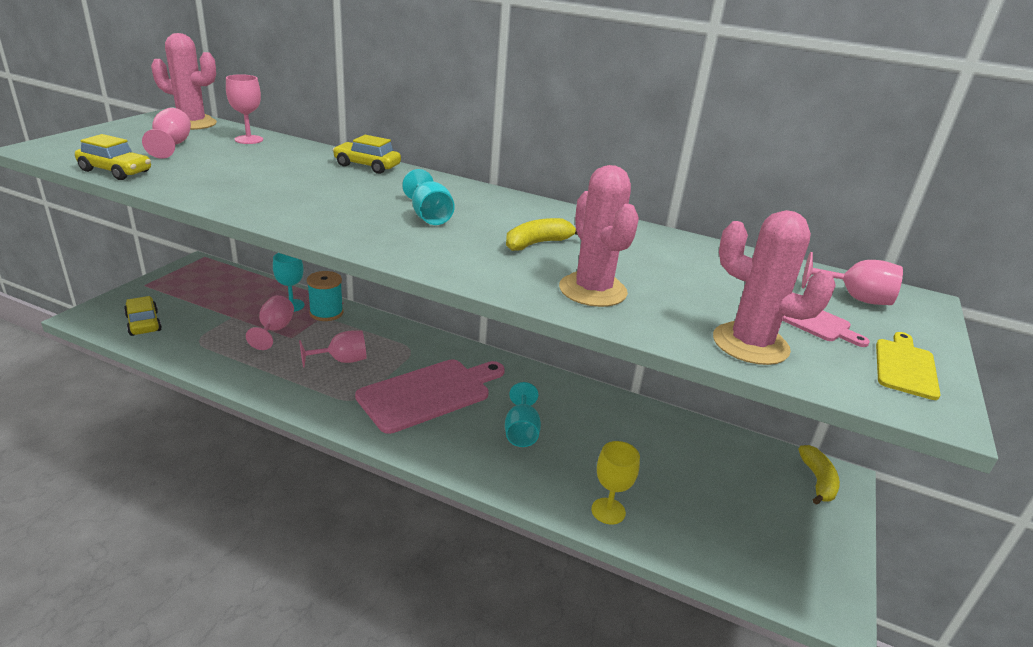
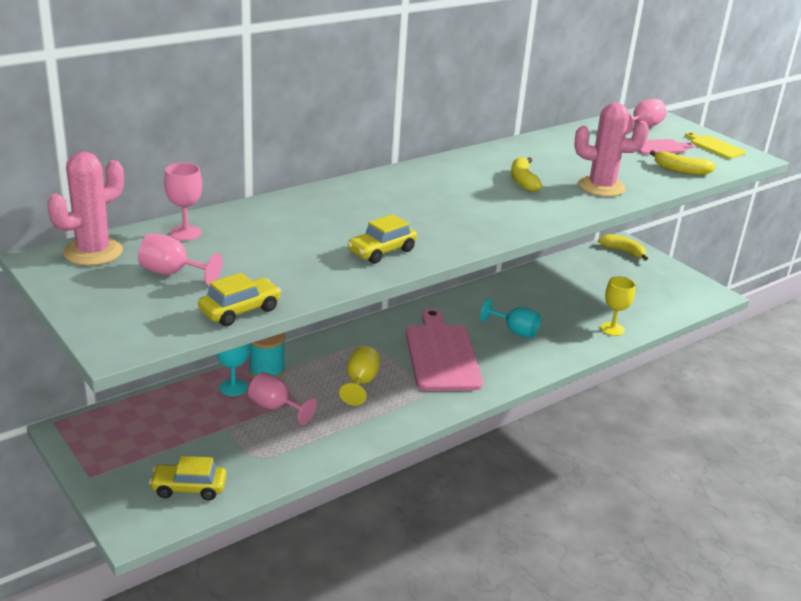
camera: 60 degrees left, 0 degrees up
(342, 360) = (360, 383): pink goblet -> yellow goblet
(367, 166) = (314, 197): yellow car -> yellow car (382, 251)
(429, 216) = (451, 202): turquoise goblet -> none
(750, 344) = (681, 170): pink cactus -> yellow banana

